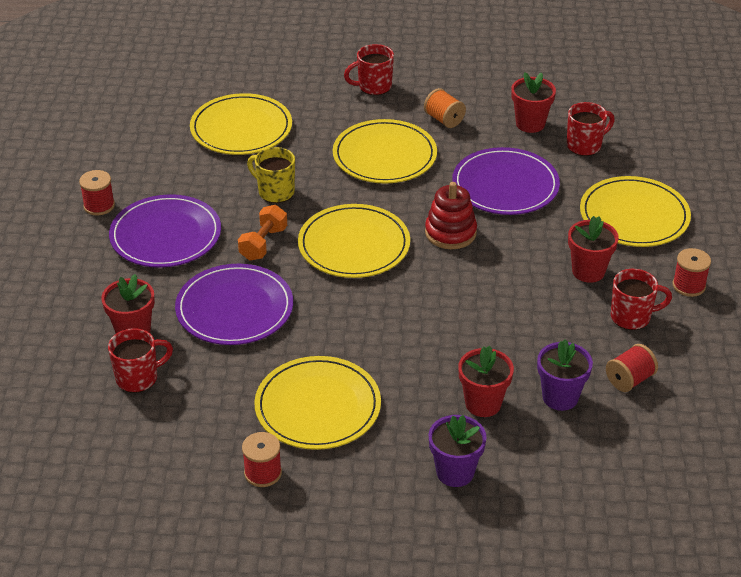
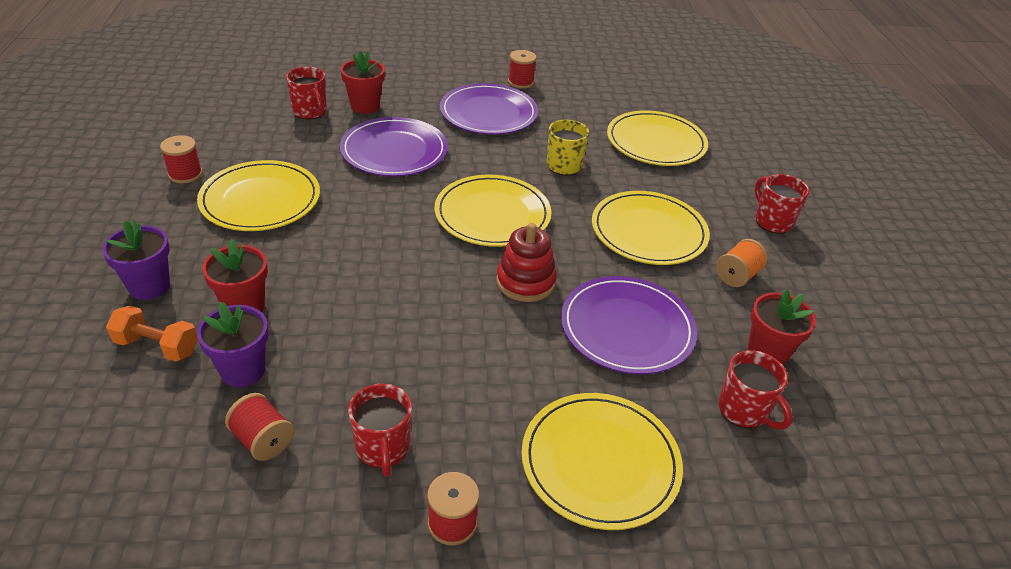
camera: 80 degrees right, 0 degrees up
(263, 244) = (485, 162): orange dumbbell -> orange dumbbell (157, 346)
(588, 271) = (472, 405): red flower pot -> none

